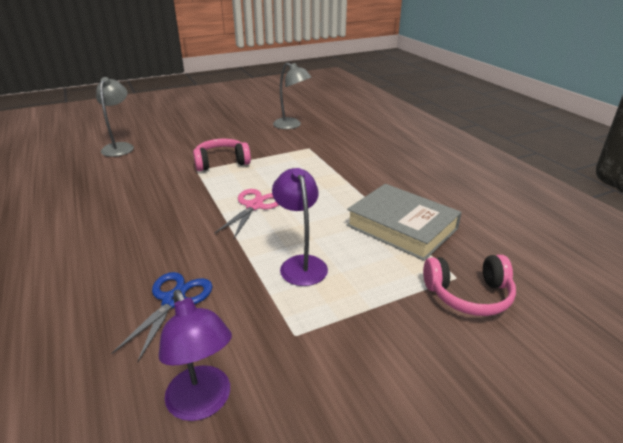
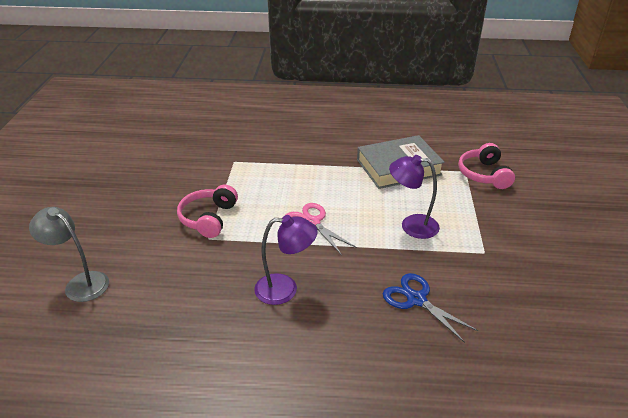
camera: 60 degrees left, 5 degrees up
(203, 404) = (527, 308): purple lamp -> purple lamp (285, 289)
(292, 125) = (174, 154): grey lamp -> none
(469, 295) = (484, 174): pink headphones -> pink headphones turned 150 degrees clockwise

